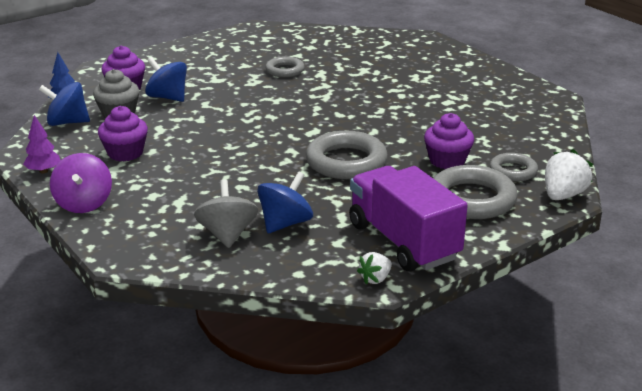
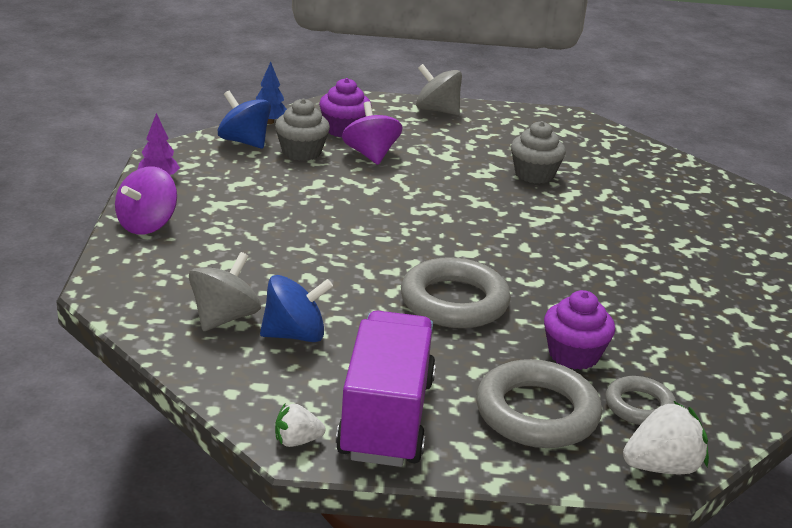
camera: 35 degrees right, 0 degrees up
(125, 153) = (251, 193): purple cupcake -> none
(167, 97) = (370, 155): blue spinning top -> purple spinning top
(168, 53) = (437, 110): none -> grey spinning top
(285, 70) = (534, 174): grey ring -> grey cupcake

